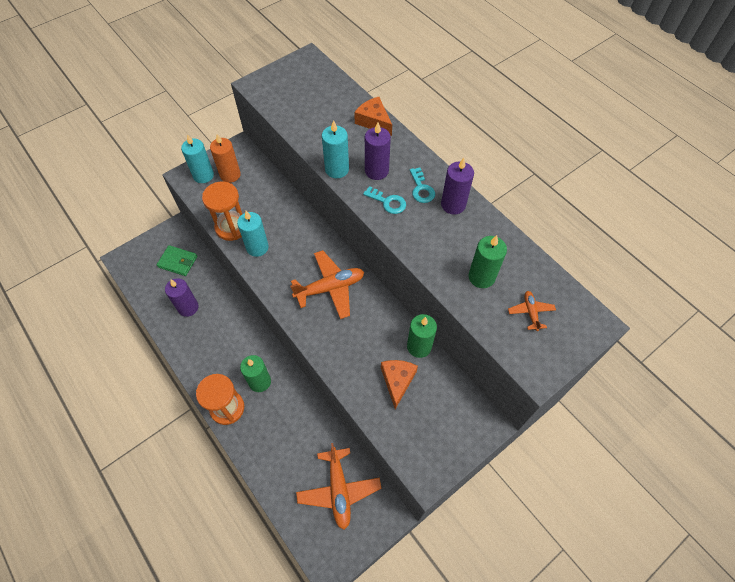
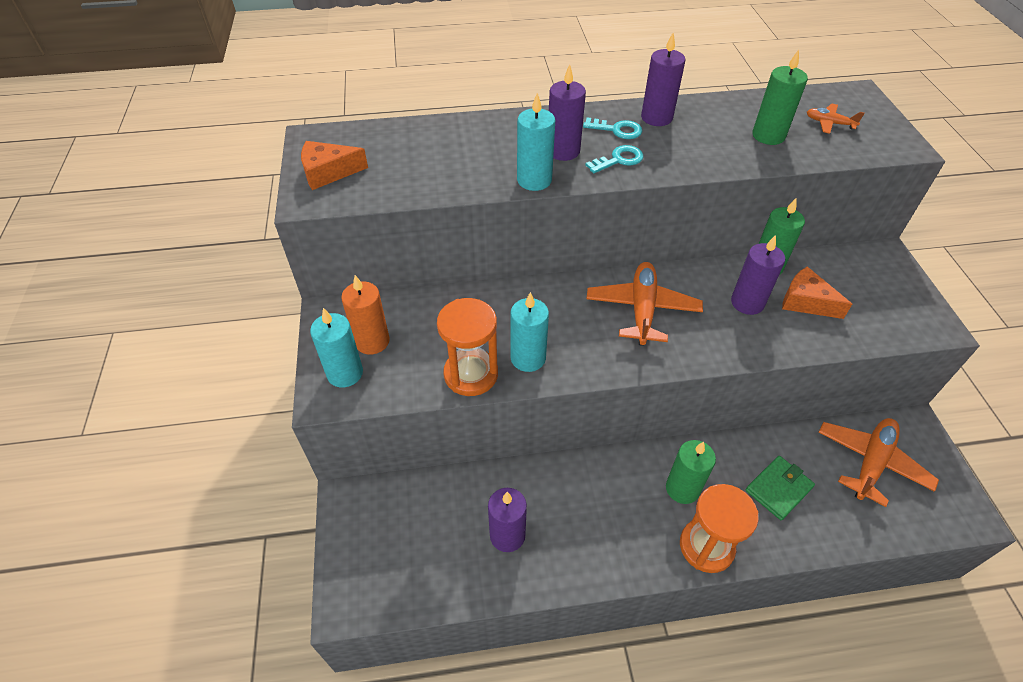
camera: 60 degrees left, 10 degrees down
(178, 262) = (412, 518): green wallet -> green wallet (778, 489)
(339, 490) = (871, 462): orange plane -> orange plane turned 75 degrees counterclockwise
(373, 345) = (747, 303): none -> purple candle
(374, 121) = (481, 125): orange cheese -> orange cheese (328, 172)

